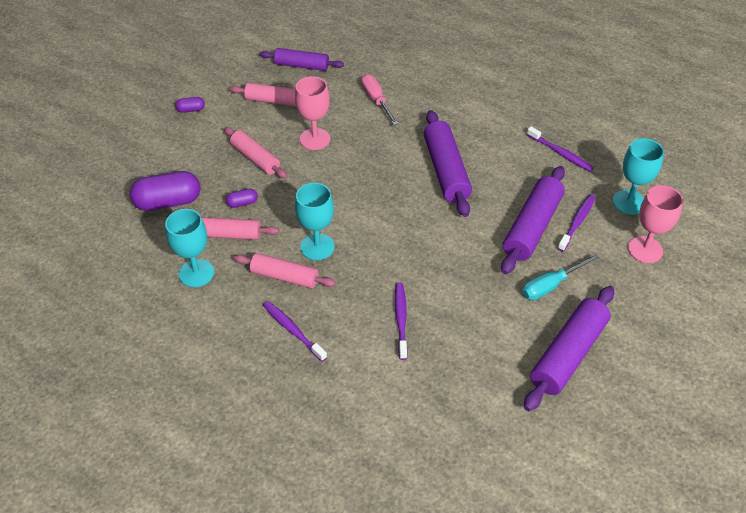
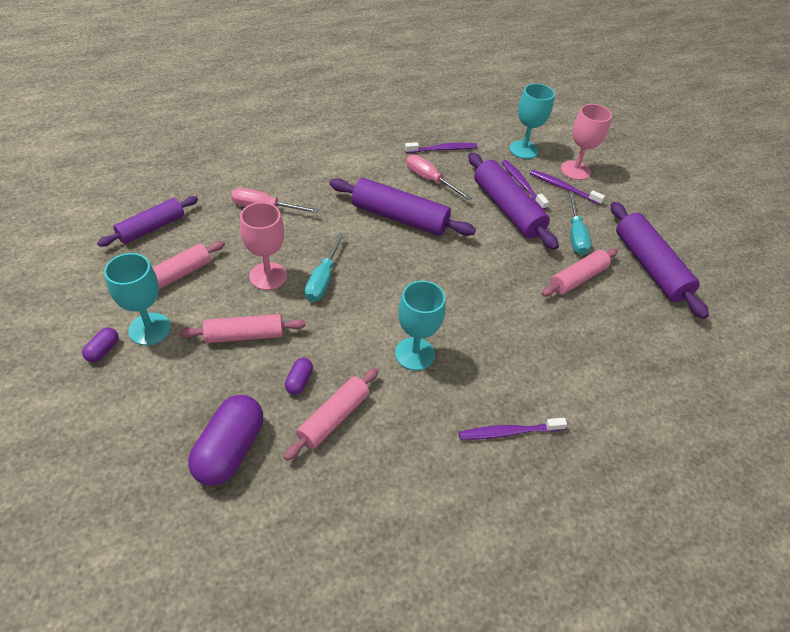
camera: 60 degrees left, 0 degrees up
(196, 273) = (365, 478): turquoise goblet -> turquoise goblet (149, 329)
(284, 276) = (433, 401): pink rolling pin -> pink rolling pin (577, 278)
(339, 166) = (323, 279): none -> turquoise screwdriver
(401, 319) = (549, 344): purple toothbrush -> purple toothbrush (563, 187)
(511, 165) = (430, 180): none -> pink screwdriver

